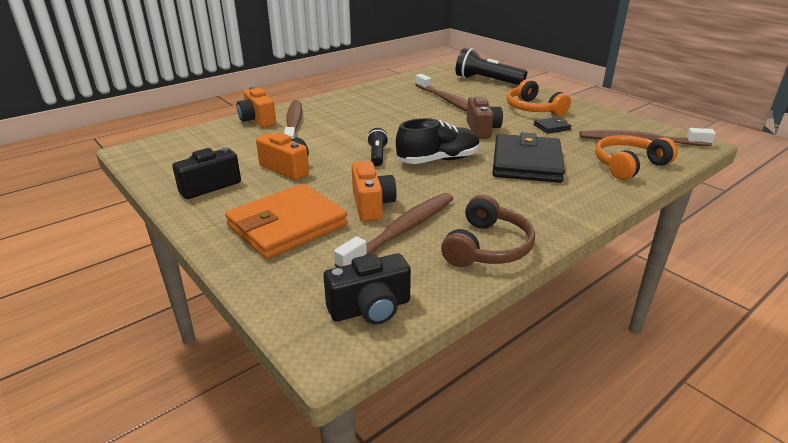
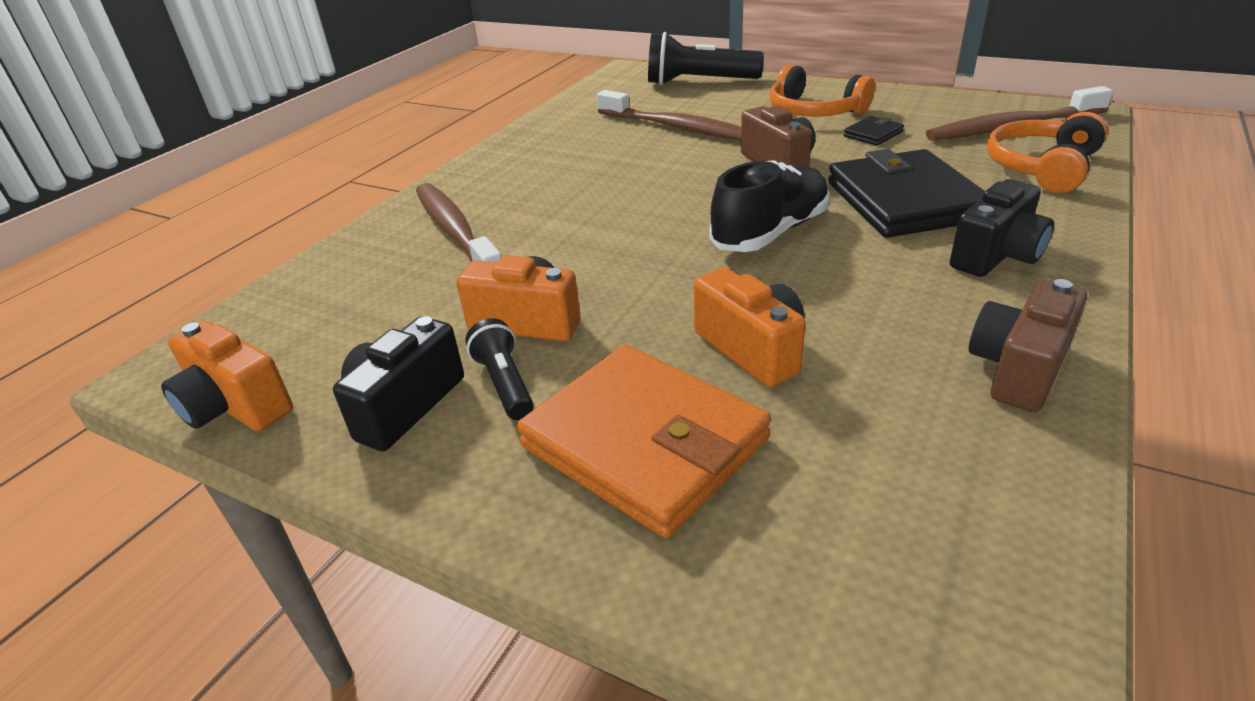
camera: 20 degrees left, 5 degrees up
(257, 120) = (377, 240): orange camera -> orange camera (235, 406)
(287, 225) = (644, 443): orange wallet -> orange wallet turned 75 degrees counterclockwise
(370, 308) = (979, 572): black camera -> black camera (996, 255)
(377, 155) = (662, 251): black flashlight -> black flashlight (504, 384)
(402, 230) = (855, 384): brown toothbrush -> none
(487, 247) = (1018, 369): brown headphones -> brown camera

